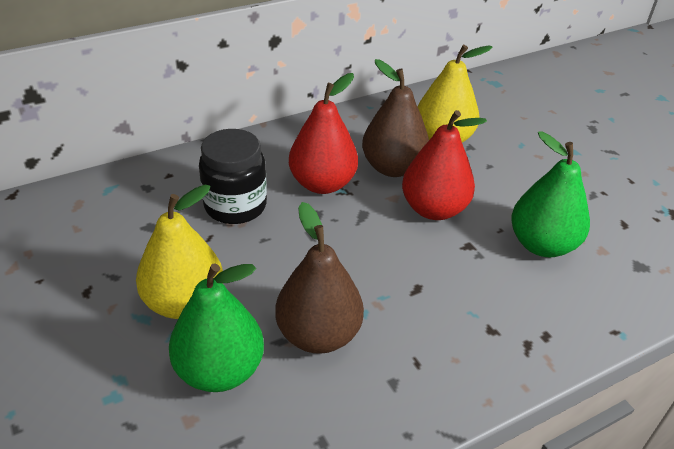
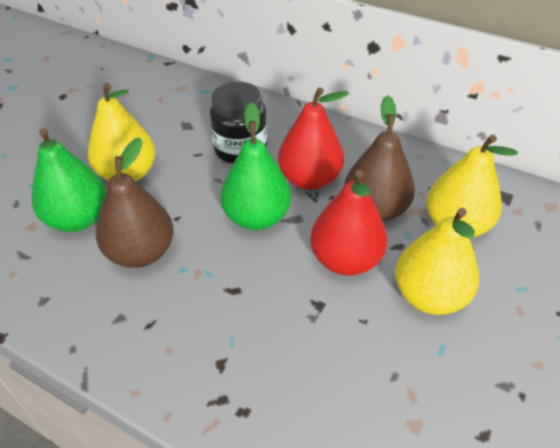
camera: 60 degrees right, 5 degrees up
(500, 187) = (429, 296): none -> yellow pear
(542, 245) = (372, 363): green pear -> green pear (256, 218)

